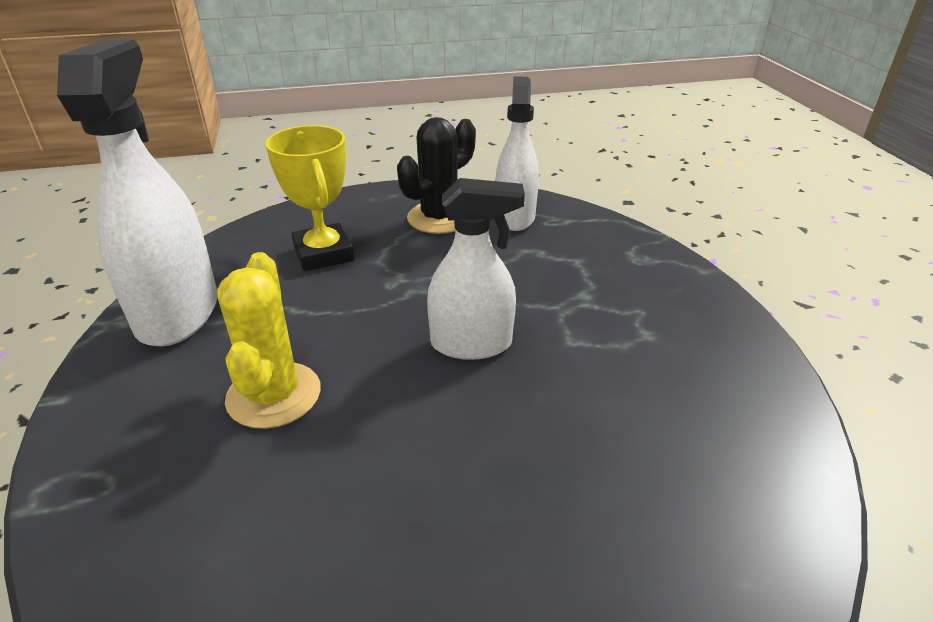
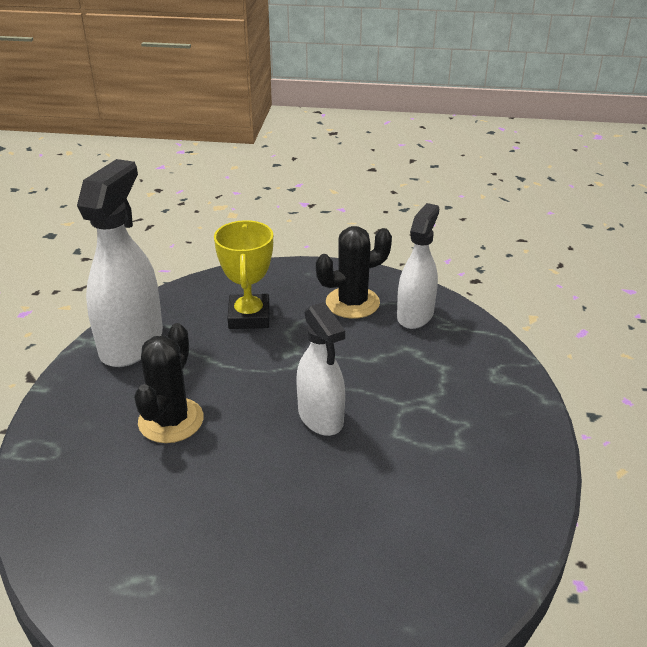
camera: 20 degrees right, 0 degrees up
(274, 395) = (171, 420): yellow cactus -> black cactus
(472, 344) = (320, 417): white spray bottle -> white spray bottle turned 45 degrees clockwise

